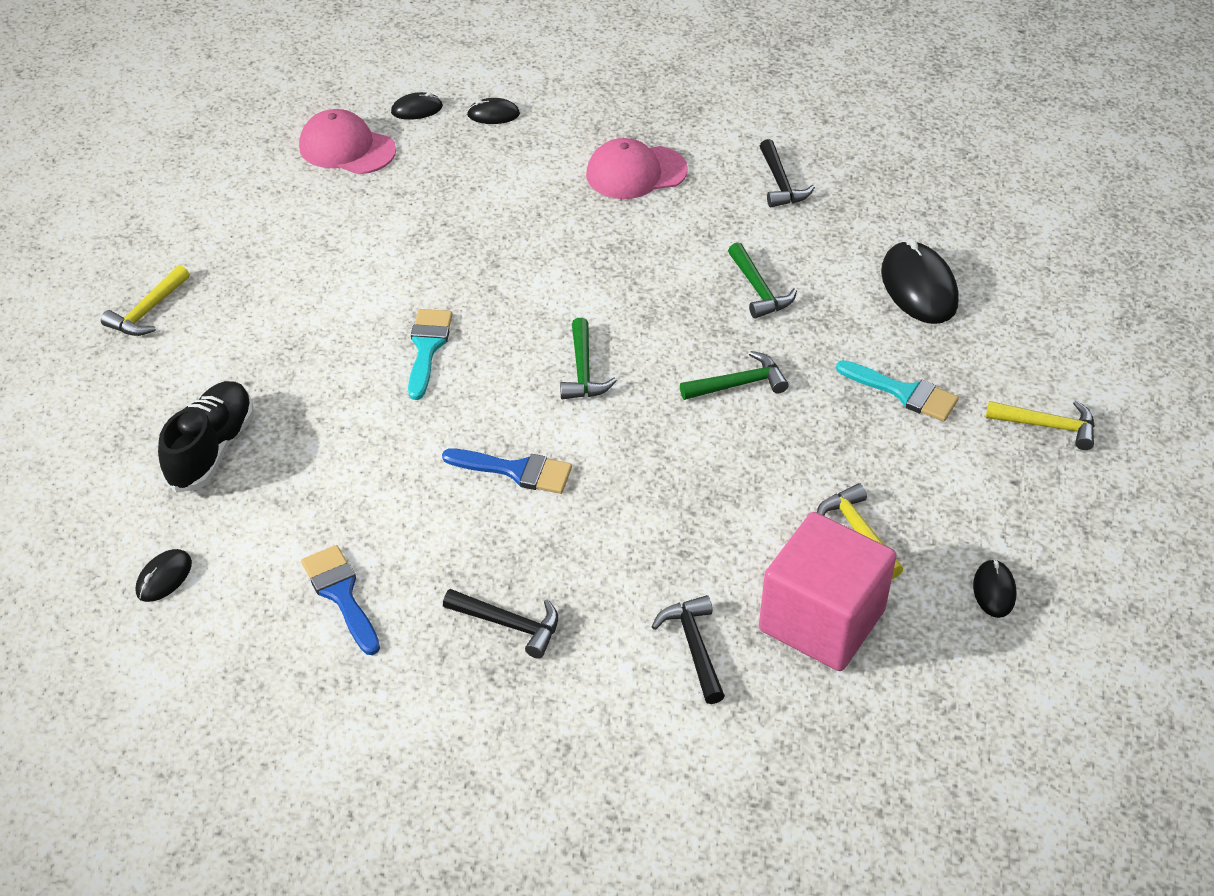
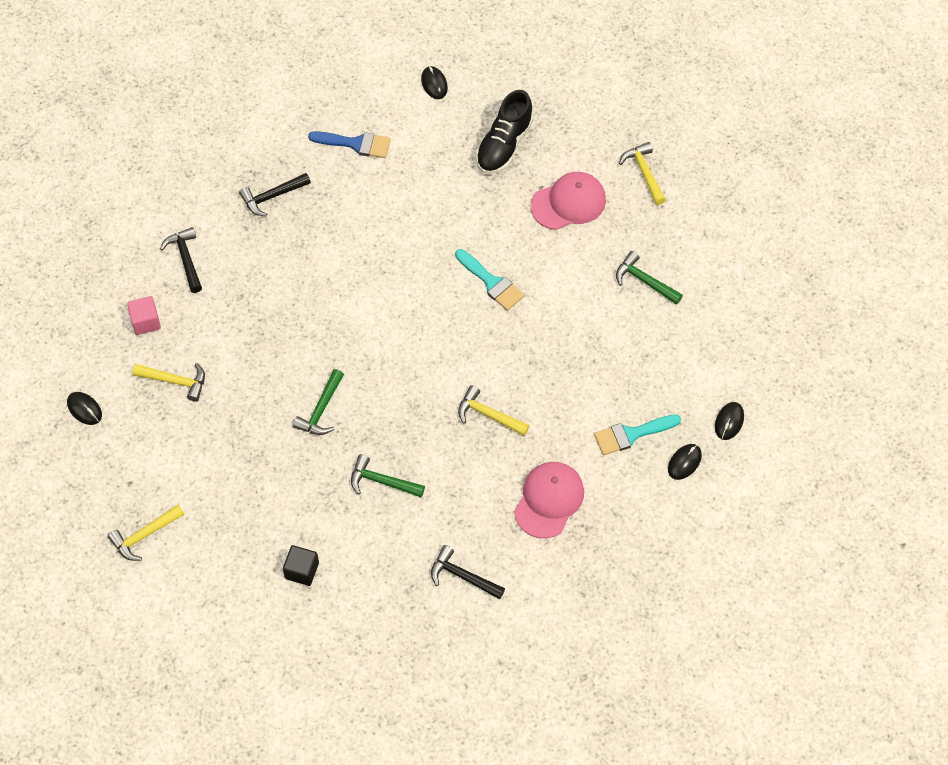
camera: 130 degrees right, 15 degrees up
(211, 449) = (504, 145): black shoe -> black shoe turned 60 degrees clockwise
(347, 148) = (719, 356): pink cap -> pink cap (568, 203)
(516, 471) = (362, 263): blue brush -> none
(583, 370) = (403, 343): green hammer -> green hammer (644, 281)
(593, 260) = (488, 415): none -> yellow hammer
(694, 647) = (186, 259): black hammer -> black hammer turned 135 degrees counterclockwise
(821, 620) = (146, 321): pink cube -> pink cube, size x0.44
(904, 393) = (236, 486): turquoise brush -> turquoise brush (631, 434)
(919, 287) = (302, 570): black mouse -> black cube

